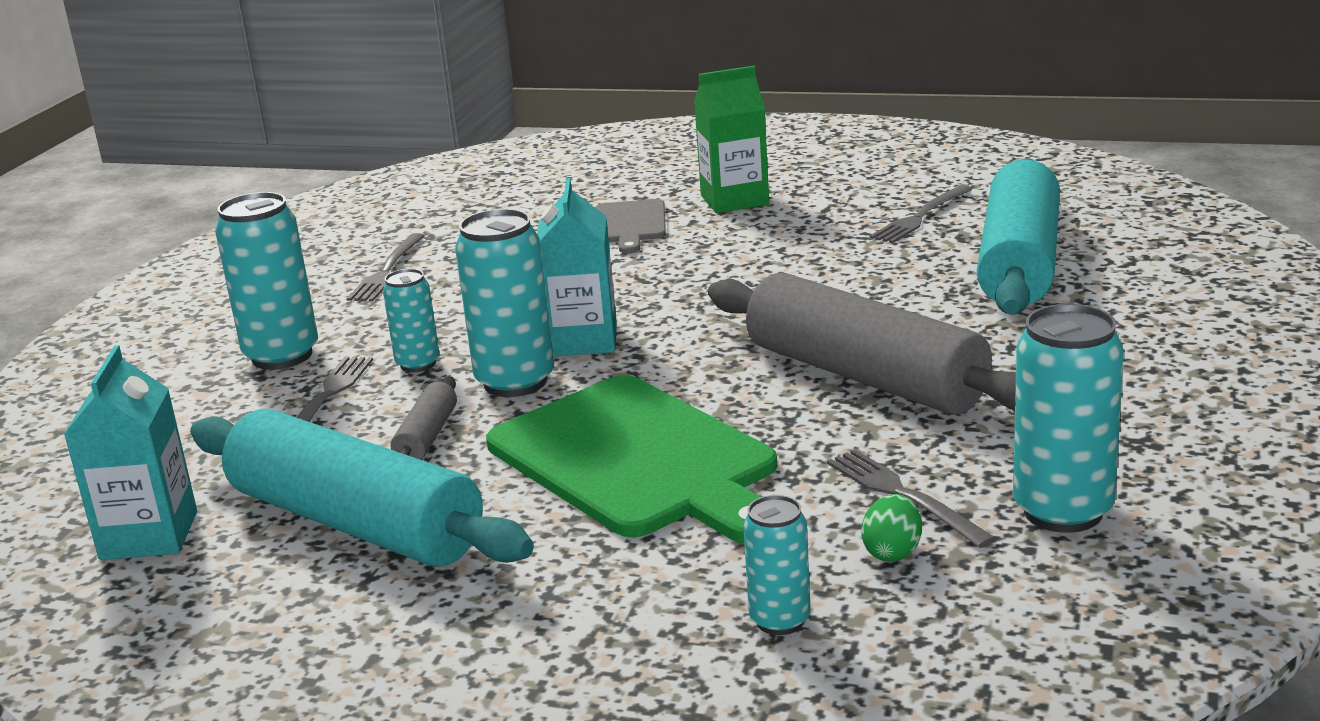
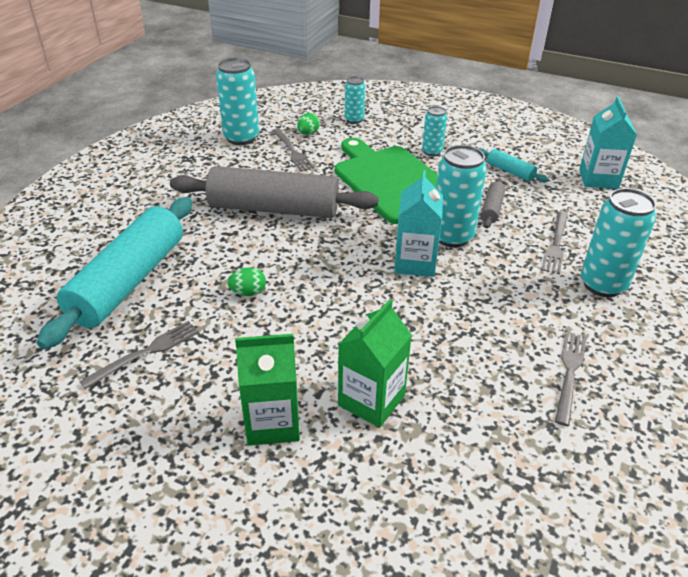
camera: 175 degrees left, 15 degrees up
(355, 523) = (510, 171): turquoise rolling pin -> turquoise rolling pin, size x0.43
(418, 364) = (511, 261): turquoise can -> turquoise can (432, 152)
(630, 224) = (371, 400): grey cutting board -> green carton
(832, 276) = (248, 292): none -> green egg
(865, 376) = (274, 209): grey rolling pin -> grey rolling pin turned 45 degrees counterclockwise

